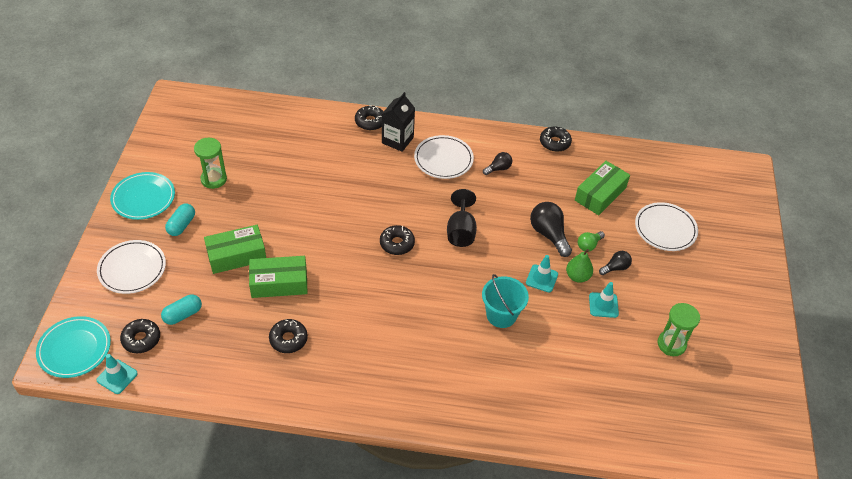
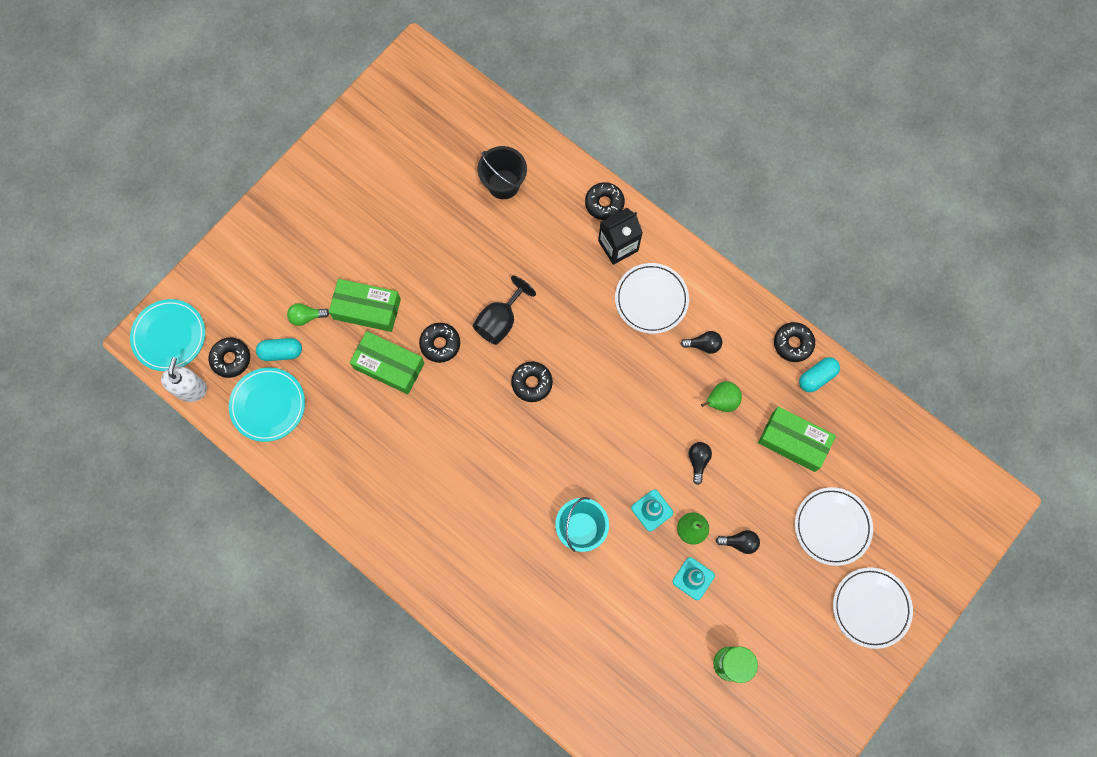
camera: 35 degrees right, 25 degrees up
(117, 377) = (191, 389): turquoise traffic cone -> white soap dispenser
(132, 269) = (262, 271): white plate -> white plate (871, 607)
(143, 198) = (316, 185): turquoise plate -> turquoise plate (268, 405)
(181, 225) = (334, 241): turquoise capsule -> turquoise capsule (816, 377)
(214, 179) = (396, 197): green hourglass -> none
(288, 339) = (361, 436): black donut -> black donut (440, 344)
(290, 140) = (503, 184): none -> black bucket
(461, 231) = (607, 405): black goblet -> black goblet (500, 321)
(535, 194) = (721, 401): none -> green pear
(549, 234) = (698, 461): black light bulb -> black light bulb, size x0.58
(589, 245) = (731, 499): green light bulb -> green light bulb (306, 317)
(600, 194) = (793, 441): green box -> green box turned 45 degrees clockwise

